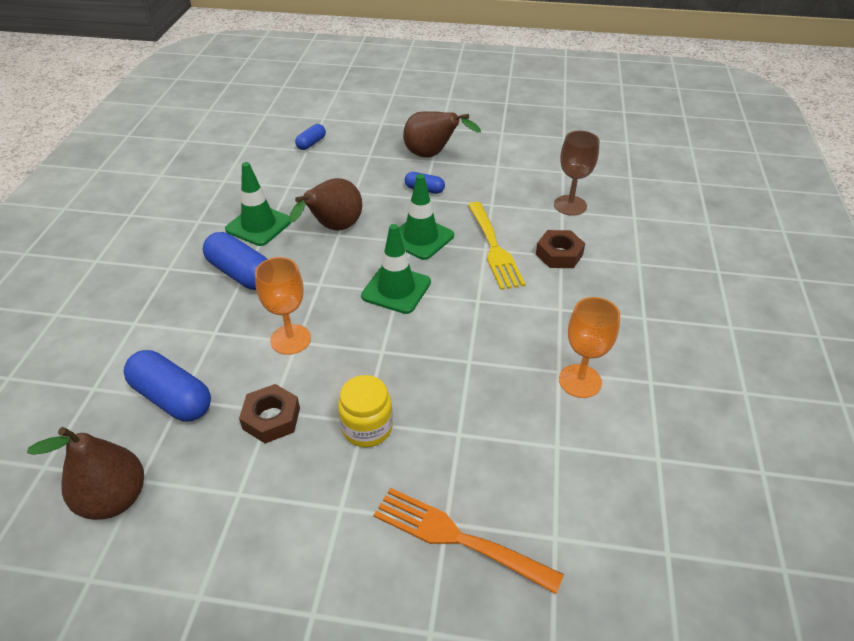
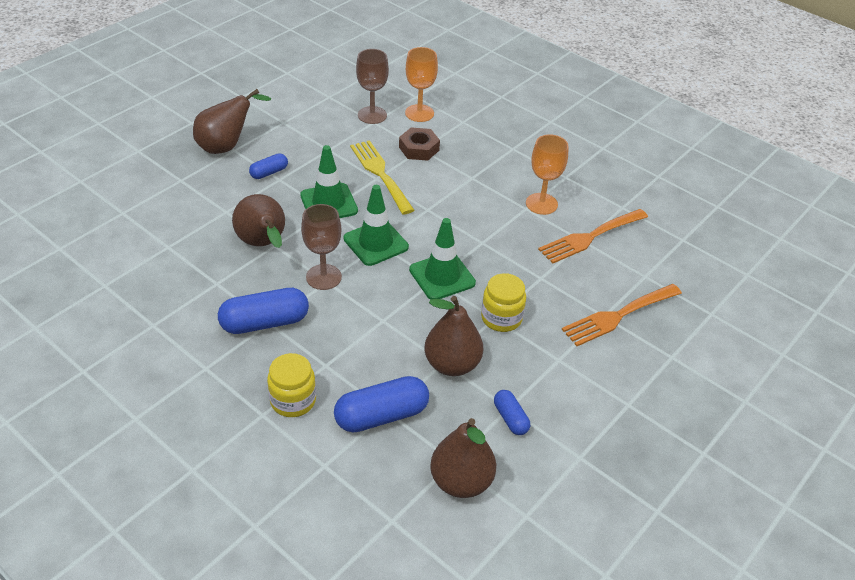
camera: 60 degrees left, 0 degrees up
(159, 333) = (293, 400): none -> yellow jar
(259, 225) = (207, 287): green traffic cone -> green traffic cone (442, 276)
(271, 418) = (452, 364): brown nut -> brown pear
(290, 339) = (377, 323): orange goblet -> orange goblet (419, 113)
(311, 143) = (115, 205): blue capsule -> blue capsule (510, 418)
(323, 279) = (323, 277): none -> brown goblet
(494, 248) = (380, 174): yellow fork -> yellow fork turned 135 degrees counterclockwise
(570, 449) = (590, 237): none -> orange fork

